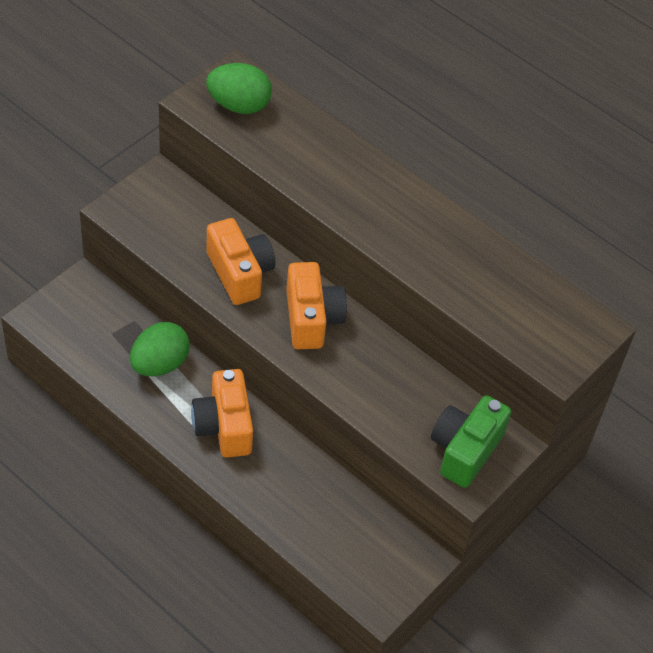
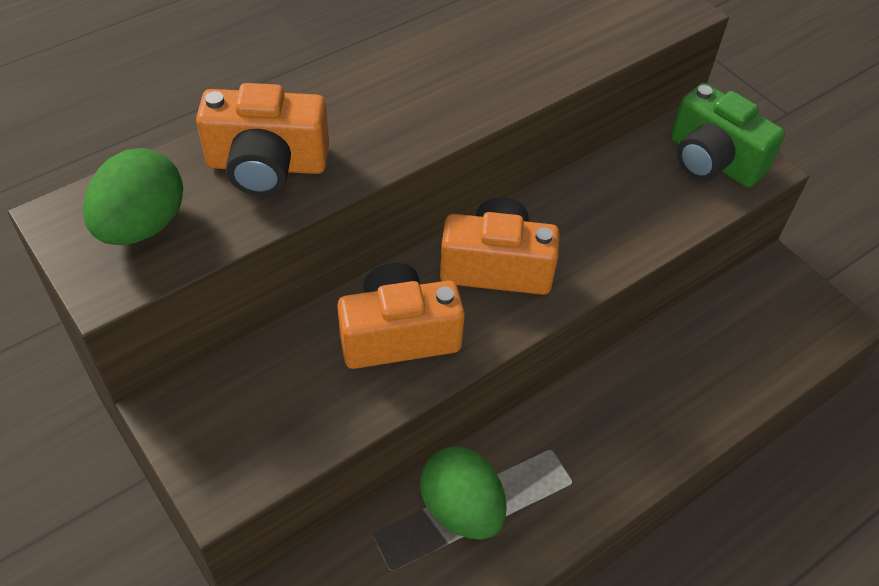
camera: 75 degrees left, 0 degrees up
(224, 426) = (579, 442): orange camera -> orange camera (267, 165)

